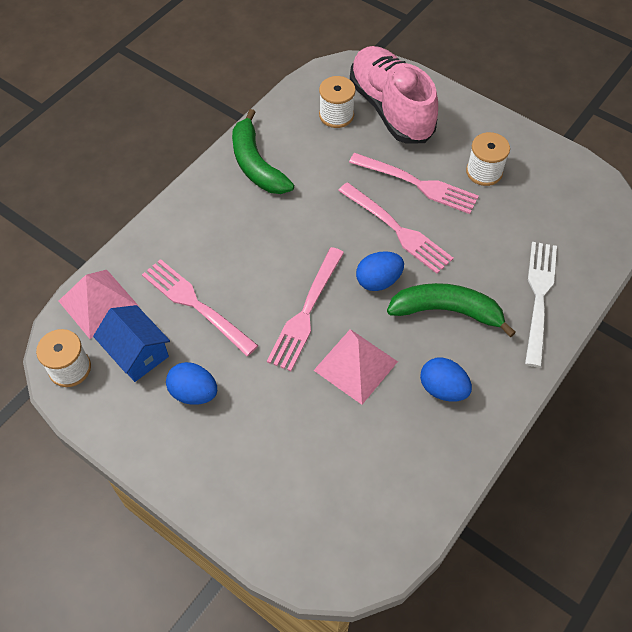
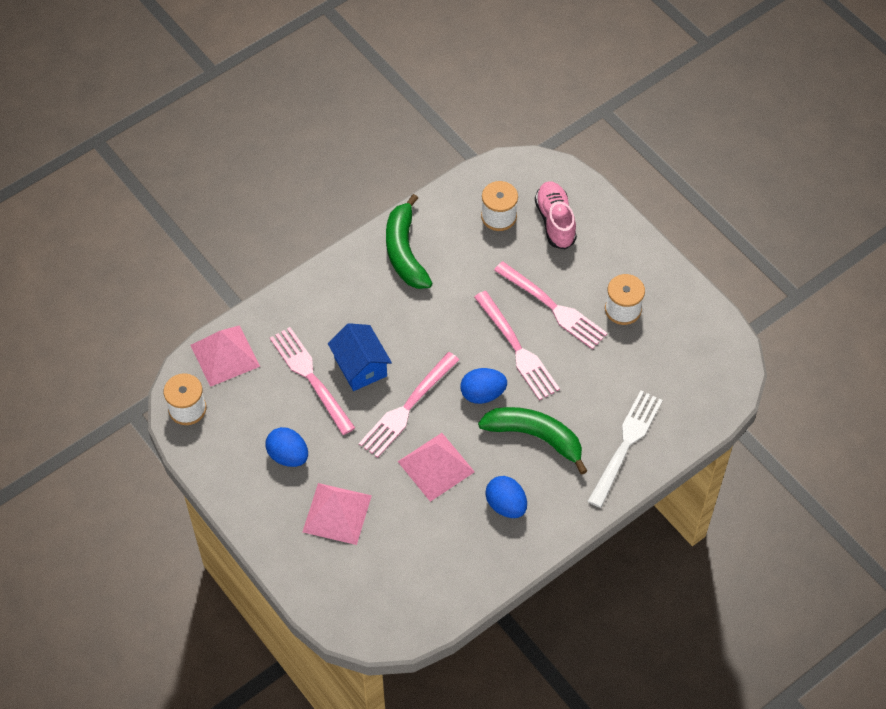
camera: 15 degrees right, 0 degrees up
(137, 353) = (248, 409): blue house -> blue house (360, 367)
(265, 443) = (337, 513): none -> pink pyramid
(391, 109) = (555, 221): pink shoe -> pink shoe, size x0.60

